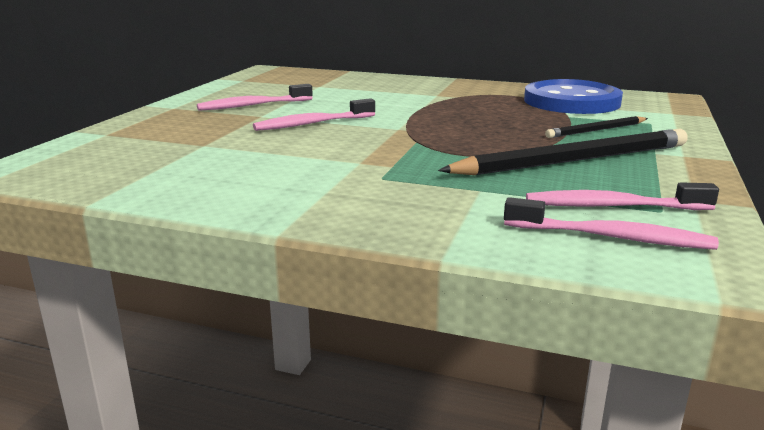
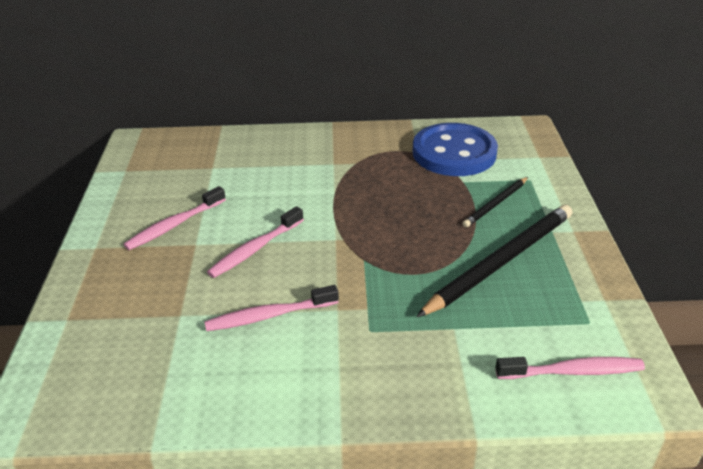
camera: 20 degrees left, 15 degrees up
(612, 206) = (556, 327): pink toothbrush -> pink toothbrush (269, 316)

